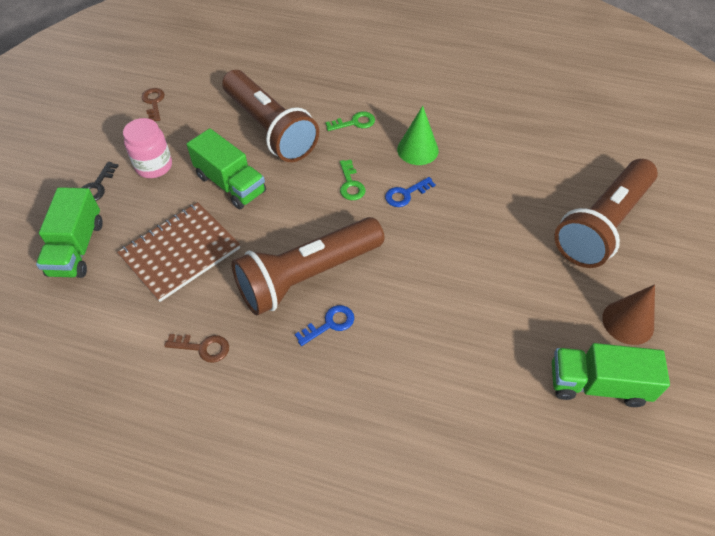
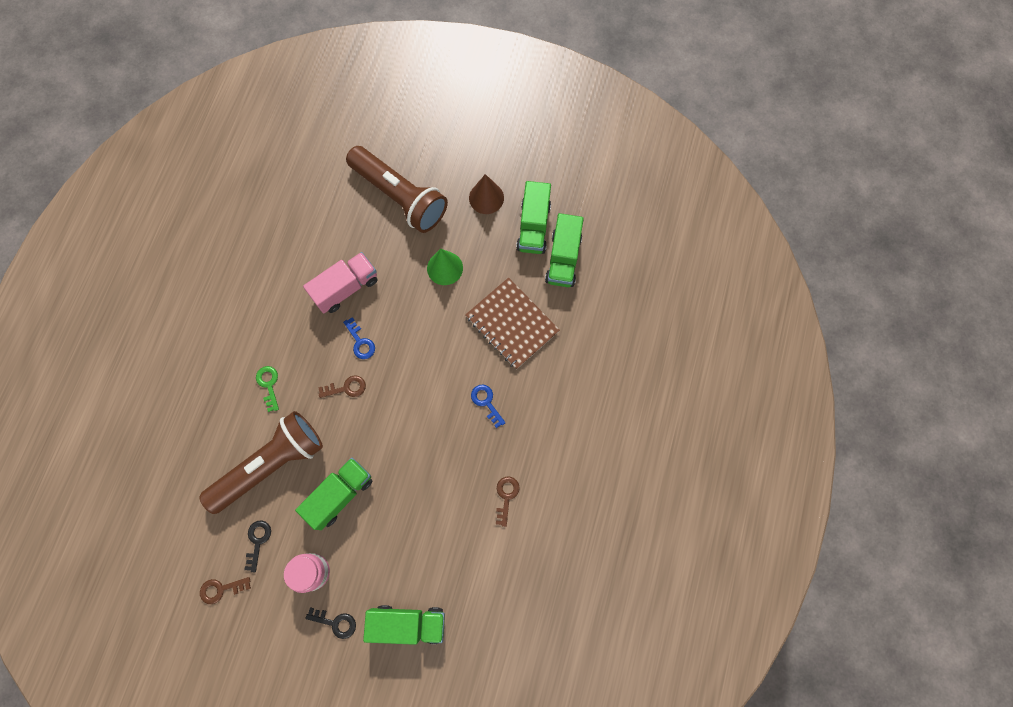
camera: 90 degrees left, 20 degrees up
(180, 252) = (416, 529): brown notebook -> brown notebook (512, 324)
(193, 124) = (257, 541): none -> black key
(308, 276) = (442, 421): brown flashlight -> none
(350, 184) = (346, 388): green key -> brown key
(417, 150) = (308, 329): green cone -> green cone (445, 268)
(471, 178) = (346, 288): none -> pink truck
(553, 426) = (563, 259): none -> green truck

